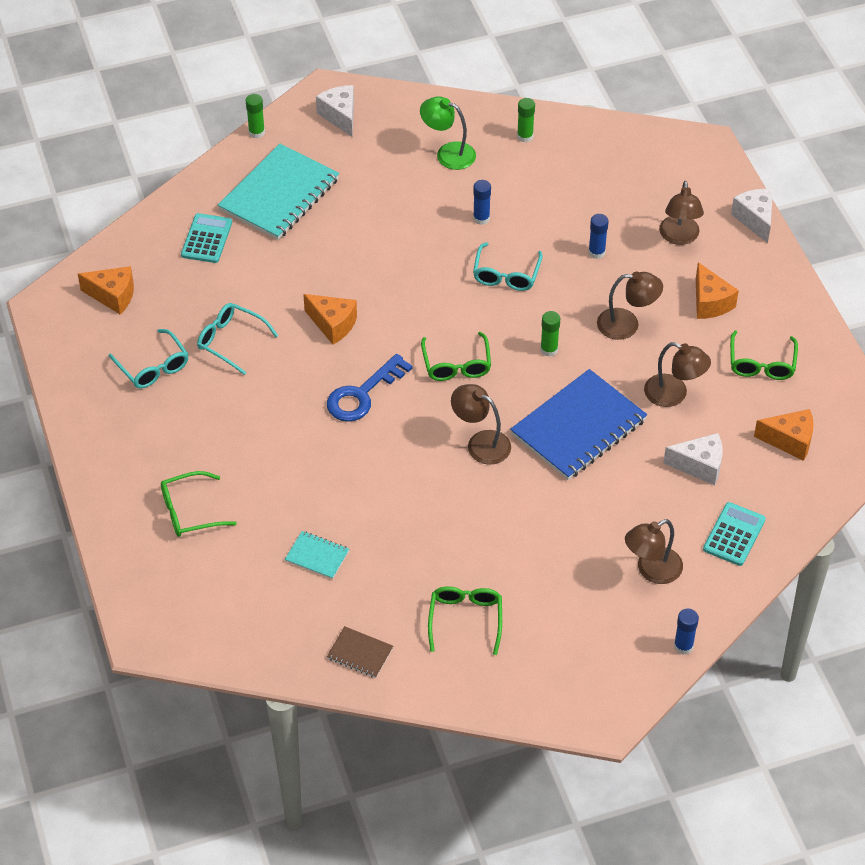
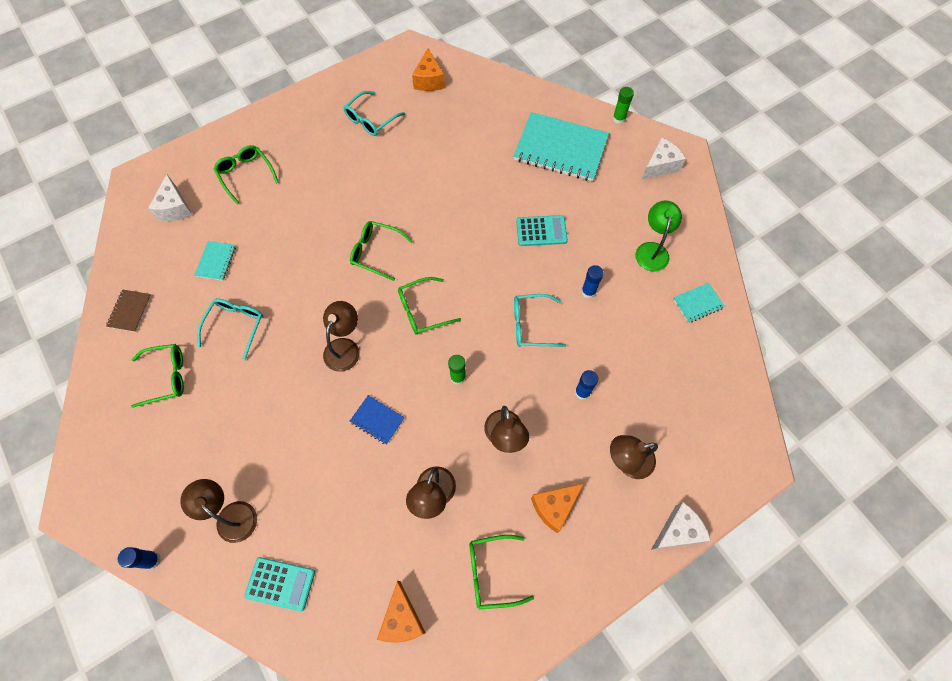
camera: 75 degrees right, 15 degrees up
(206, 239) = (500, 117): turquoise calculator -> turquoise calculator (541, 231)
(231, 341) = (406, 157): turquoise glasses -> turquoise glasses (235, 326)
(333, 324) = (440, 216): orange cheese -> none
(362, 394) = (376, 252): blue key -> green glasses
(525, 136) = (697, 303): green glue stick -> turquoise notebook
(578, 427) = (377, 420): blue notebook -> blue notebook, size x0.45
(699, 466) = (355, 535): white cheese -> white cheese (175, 208)

